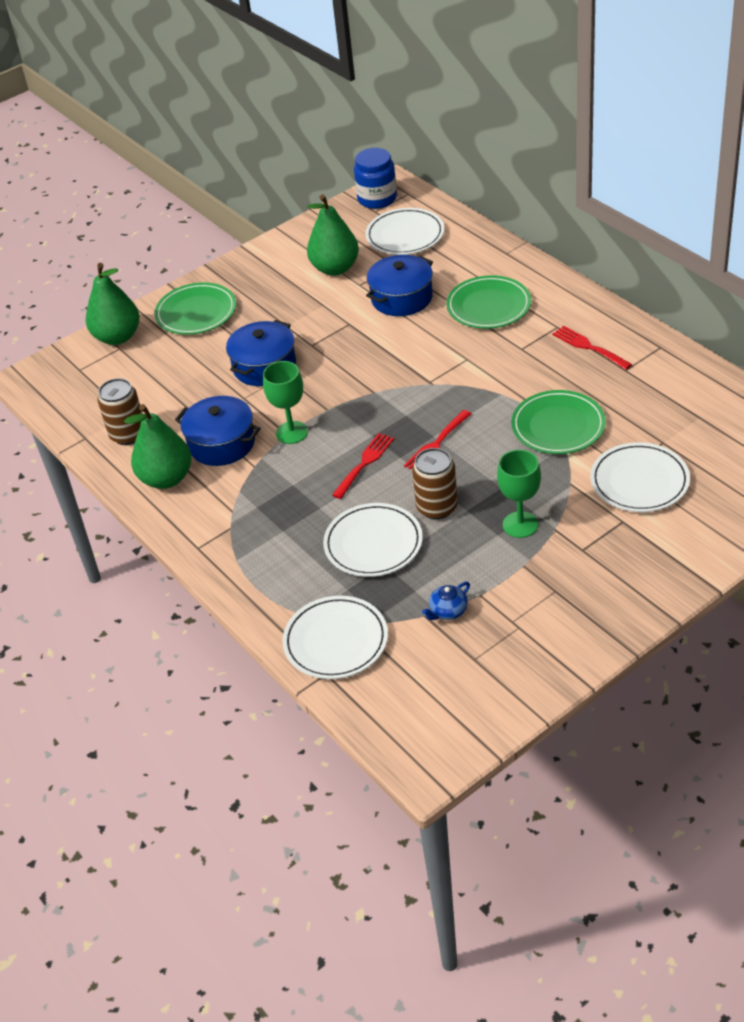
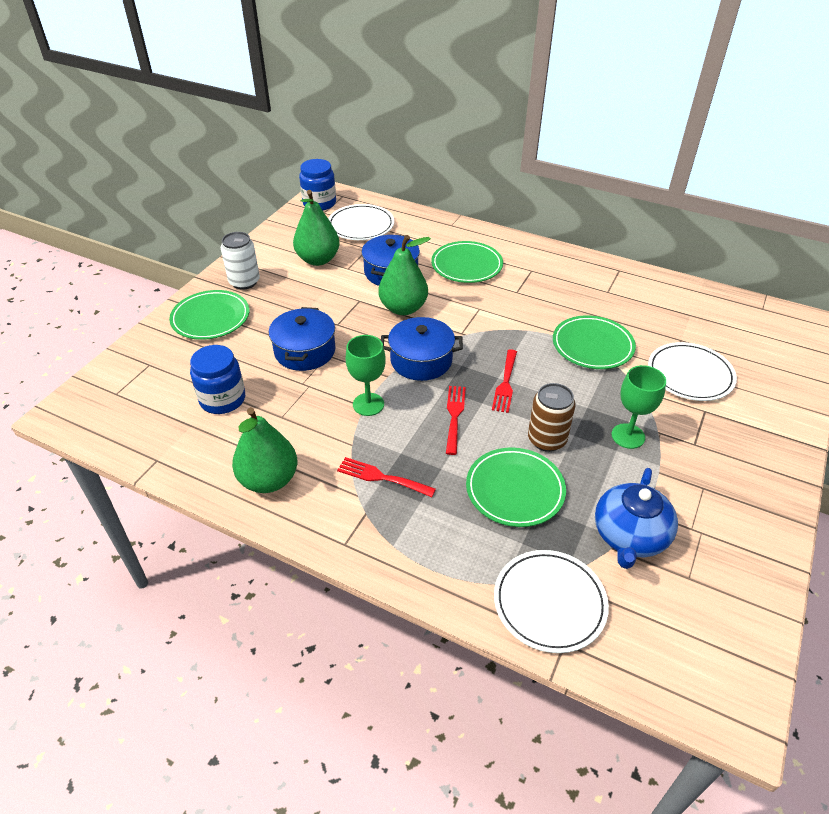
camera: 30 degrees left, 0 degrees up
(118, 337) = (142, 355): green pear -> green pear (403, 308)
(128, 434) = (203, 445): brown can -> none
(165, 396) = (222, 399): none -> blue jar
(221, 443) = (306, 431): blue pot -> blue pot (421, 360)
(248, 279) = (244, 282): none -> white can
(373, 543) = (515, 489): white plate -> green plate
(448, 611) = (629, 536): blue teapot -> blue teapot, size x2.04
(588, 347) = (567, 280): red fork -> red fork (381, 477)

